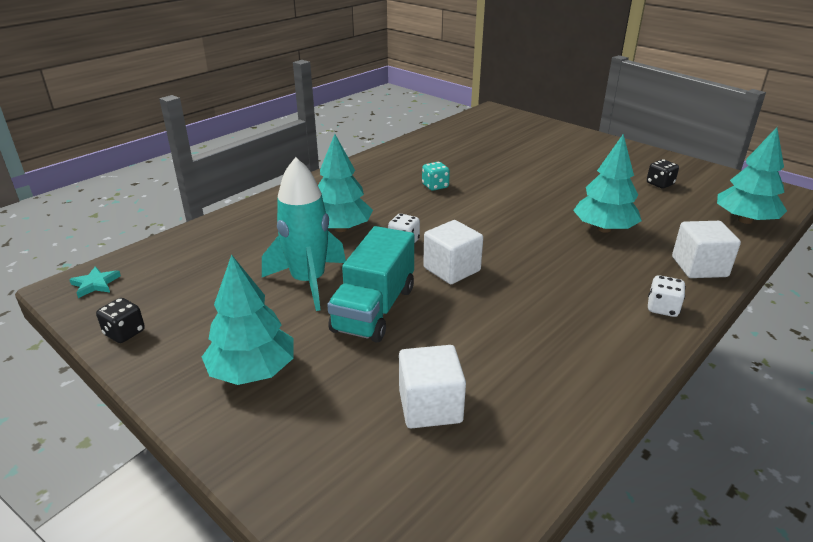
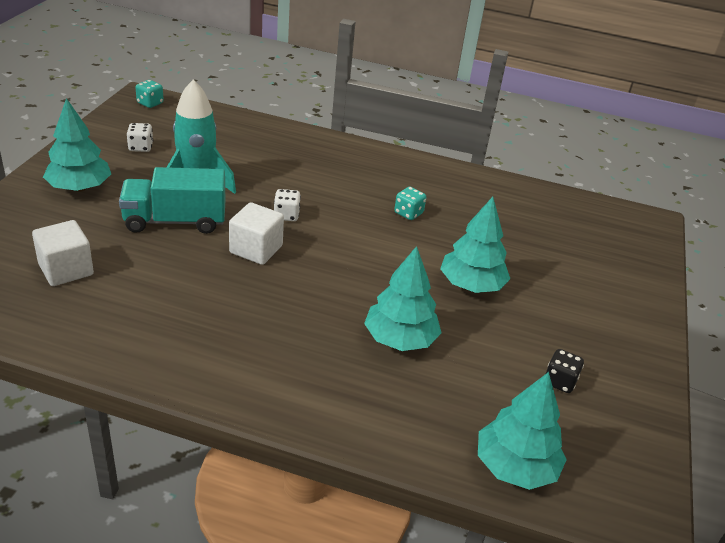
camera: 60 degrees right, 5 degrees up
(95, 284) = (150, 103): turquoise star -> turquoise dice
(124, 333) = (101, 131): black dice -> none
(341, 228) = (288, 179): turquoise tree -> turquoise tree (471, 285)
(662, 308) = (259, 391): white dice -> white dice (141, 147)
(699, 267) = (361, 420): white cube -> none

